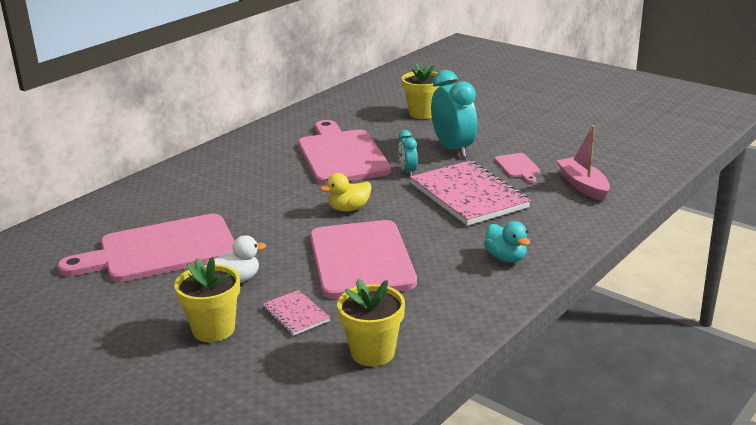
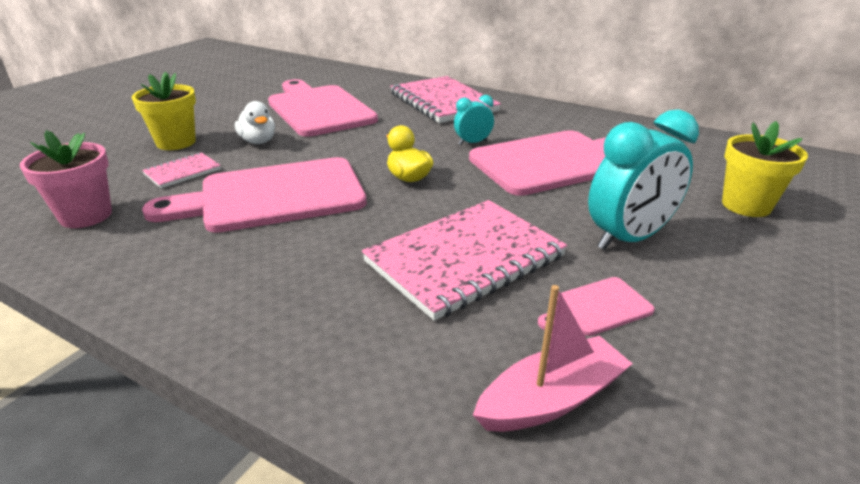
camera: 80 degrees right, 5 degrees up
(185, 186) = (443, 102): none -> pink notebook
(372, 352) = (86, 216): yellow flower pot -> pink flower pot
(408, 172) = (527, 207): turquoise clock -> turquoise clock (473, 143)
(506, 258) = (265, 301): turquoise duck -> none

